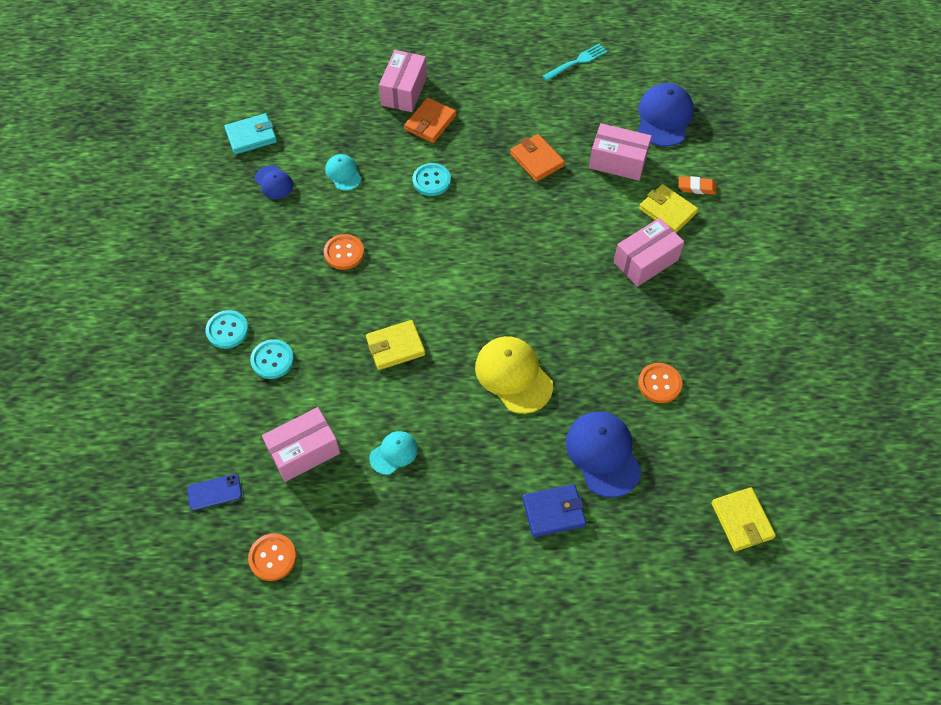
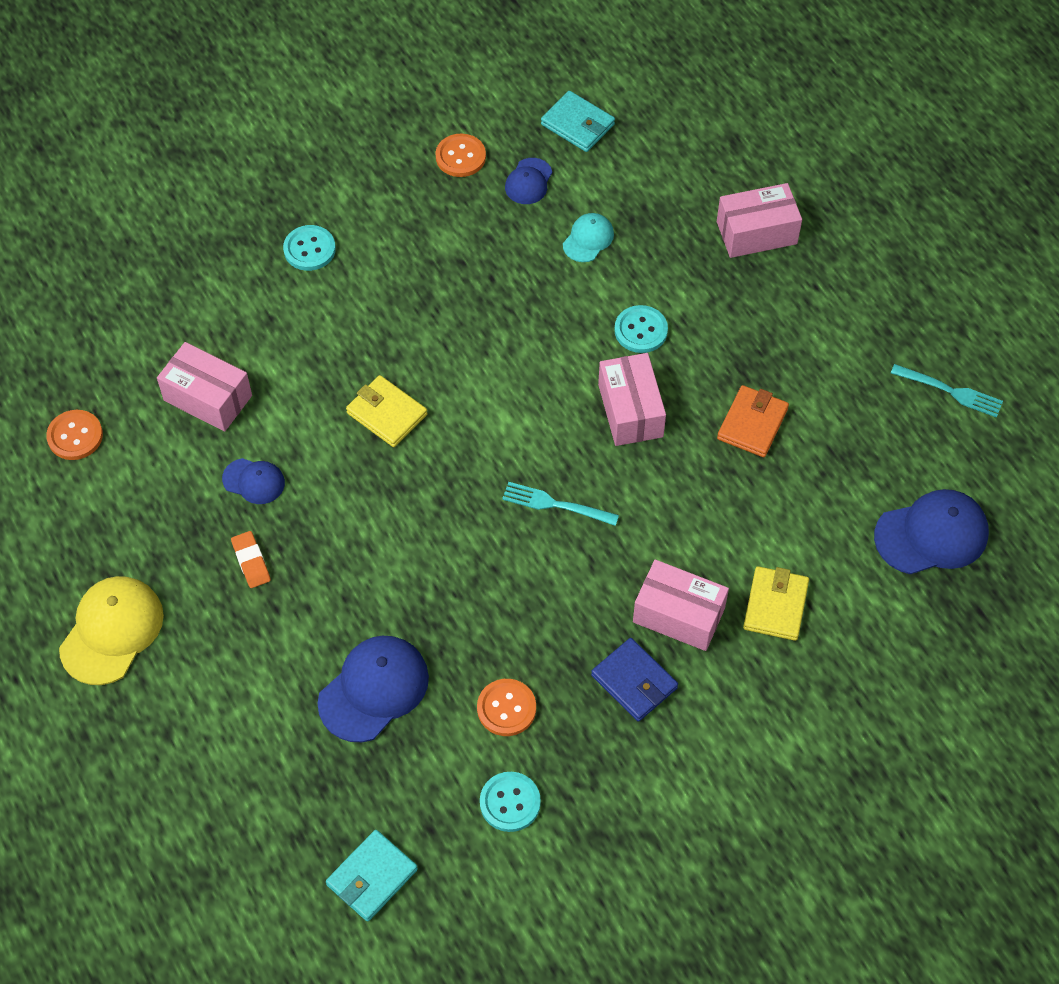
camera: 60 degrees right, 0 degrees up
(214, 492) = (117, 346): blue phone -> none
(272, 360) = (299, 309): turquoise button -> turquoise button (510, 802)
(344, 253) = (478, 299): orange button -> orange button (460, 157)
(394, 453) = (254, 481): turquoise cap -> blue cap
(430, 123) = (727, 284): orange wallet -> none
(513, 375) = (422, 549): yellow cap -> yellow cap (112, 631)
(528, 286) = (555, 504): none -> turquoise fork
(553, 512) = (271, 672): blue wallet -> blue wallet (634, 682)
(618, 162) = (815, 514): pink box -> pink box (630, 410)
(696, 187) = (839, 623): orange eraser -> orange eraser (251, 561)
(742, 521) = (372, 877): yellow wallet -> turquoise wallet

